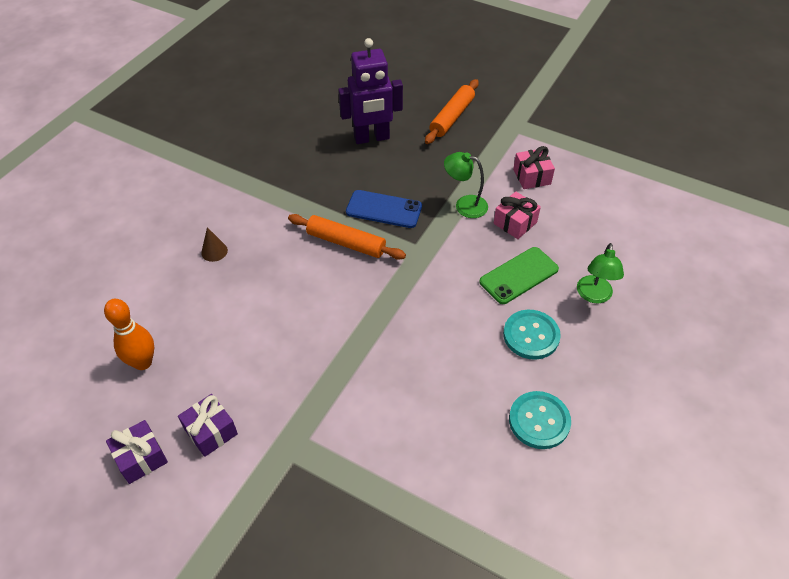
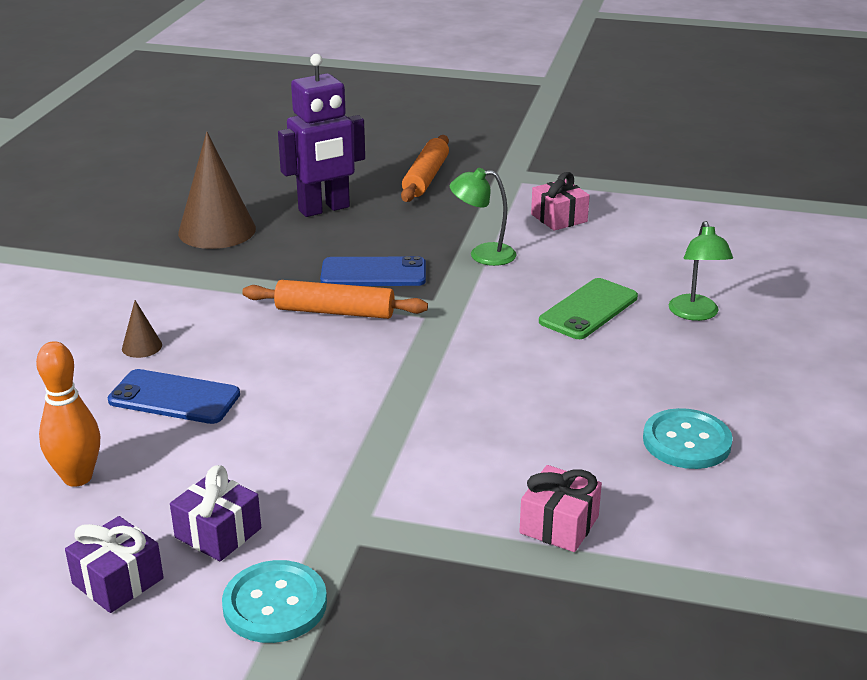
camera: 15 degrees left, 20 degrees down
(220, 303) = (174, 397): none -> blue phone
(294, 147) = (217, 230): none -> brown cone
(515, 223) = (558, 262): pink gift -> pink gift (559, 525)
(531, 335) = (633, 363): turquoise button -> turquoise button (275, 604)

